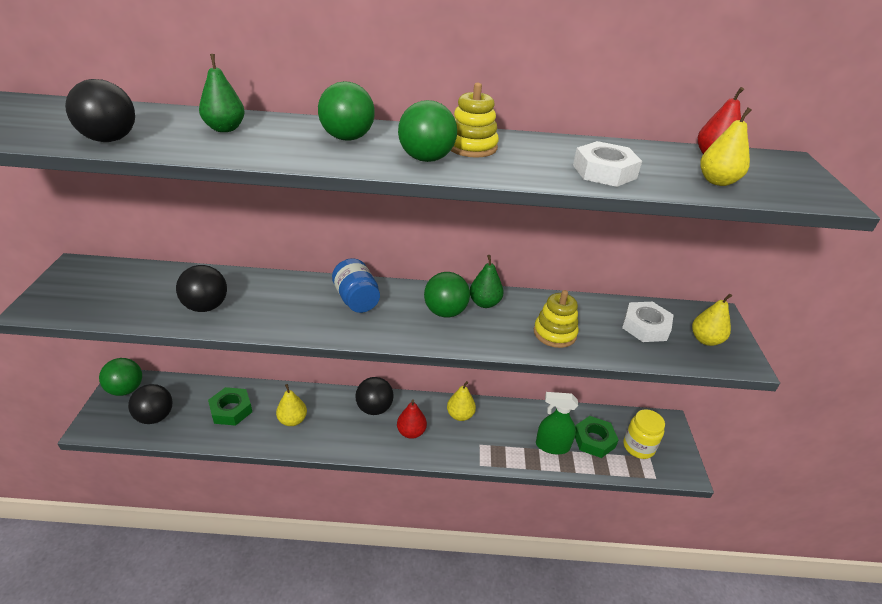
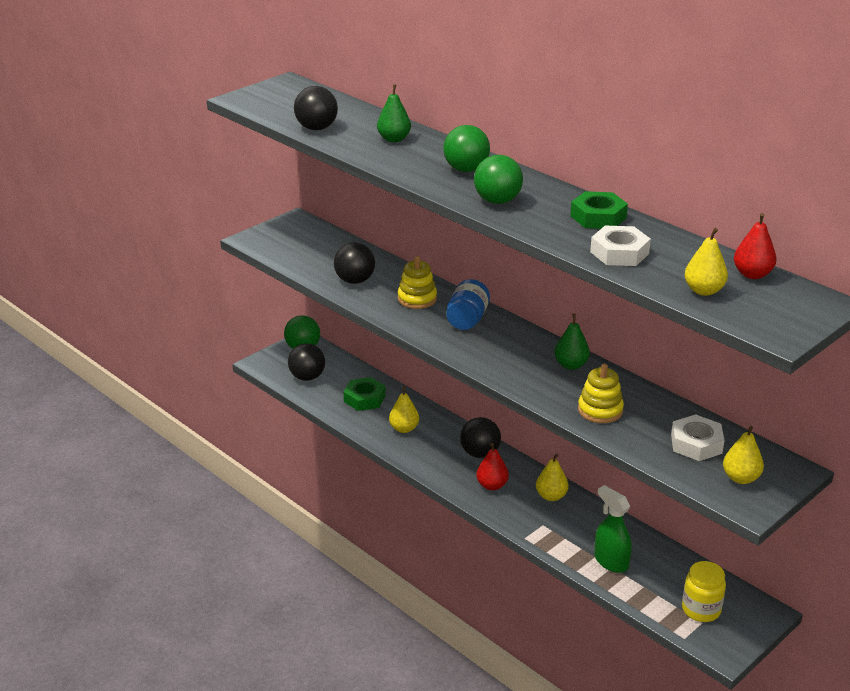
camera: 45 degrees right, 5 degrees down
(445, 312) = (527, 357): green ball -> none
(471, 147) = (548, 203): yellow stacking toy -> yellow stacking toy (417, 299)
(594, 440) = (660, 580): green nut -> green nut (598, 217)

